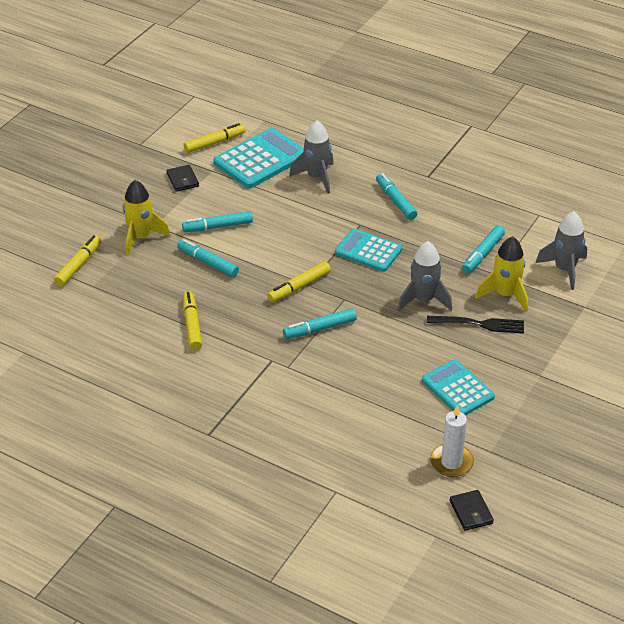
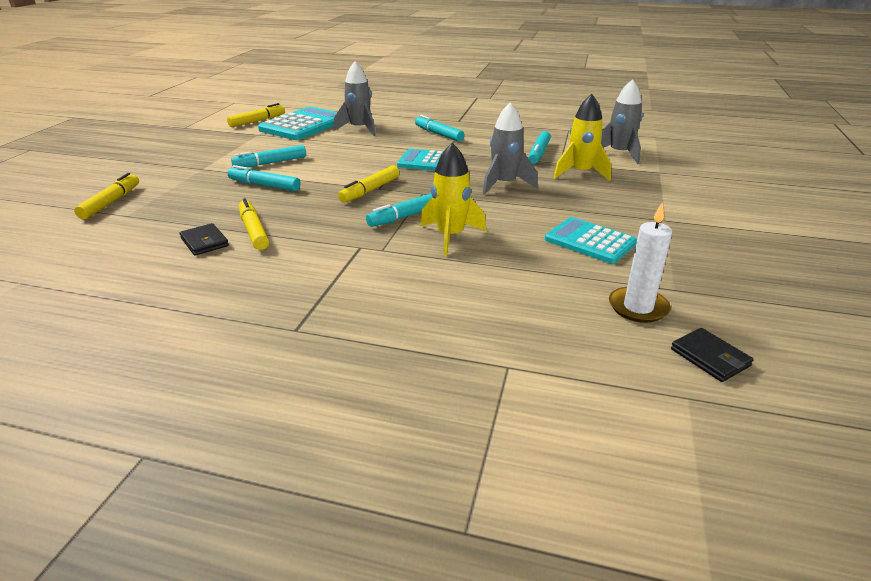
camera: 15 degrees left, 10 degrees down
(141, 238) = (186, 177): yellow rocket -> yellow rocket (450, 236)
(182, 180) = (229, 141): black wallet -> black wallet (204, 242)
(479, 324) = (572, 193): black fork -> none

